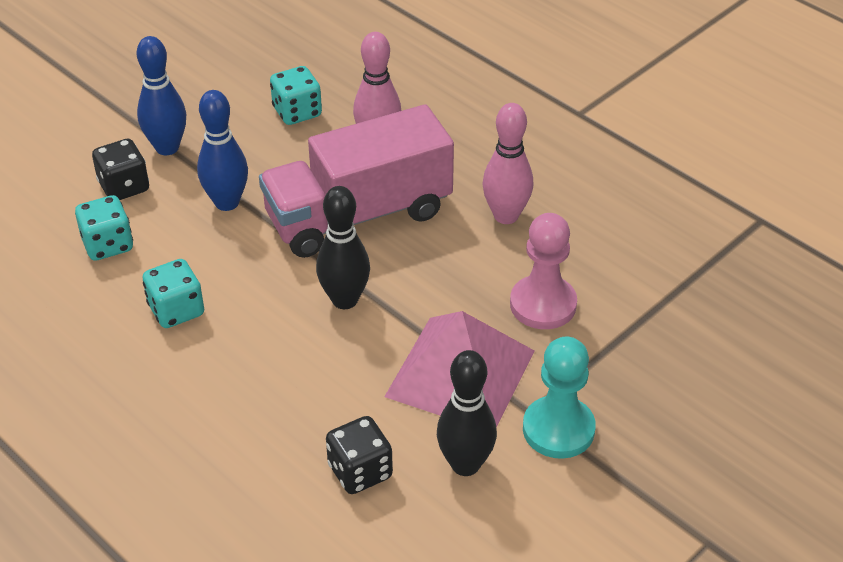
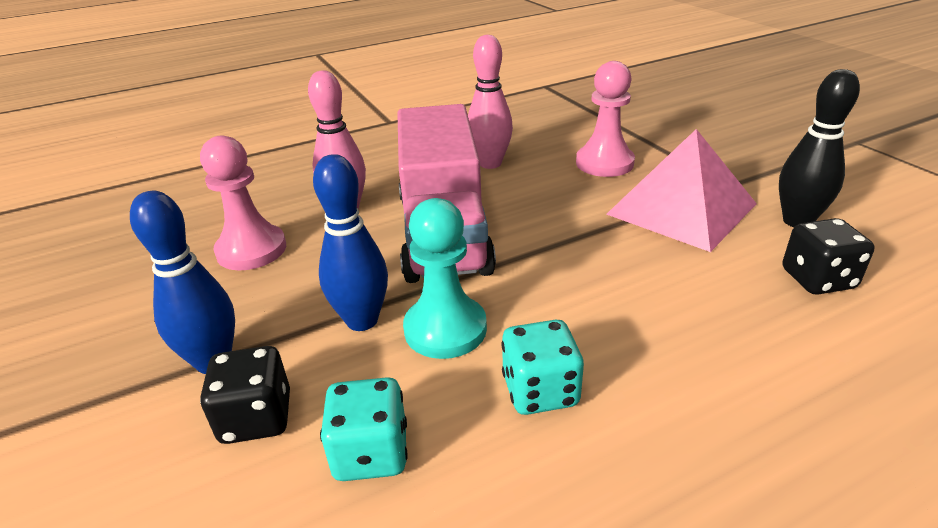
camera: 70 degrees left, 10 degrees down
(297, 112) = (251, 250): turquoise dice -> pink pawn
(345, 300) = (566, 257): black bowling pin -> none
(558, 429) = (750, 176): turquoise pawn -> turquoise pawn (445, 329)

